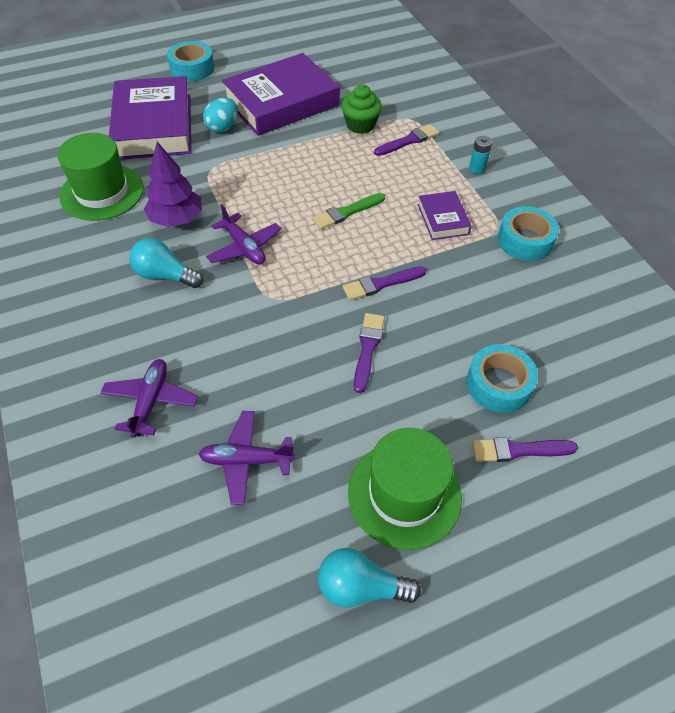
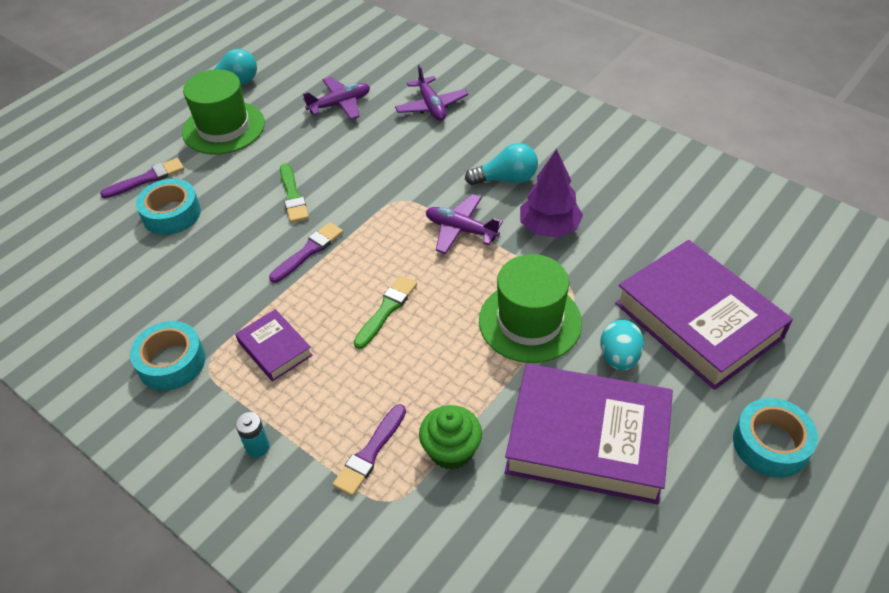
camera: 155 degrees right, 5 degrees down
(102, 192) = (649, 221): green hat -> green hat (530, 321)
(281, 102) = (587, 440): purple book -> purple book turned 75 degrees clockwise
(368, 349) = (293, 196): purple brush -> green brush

